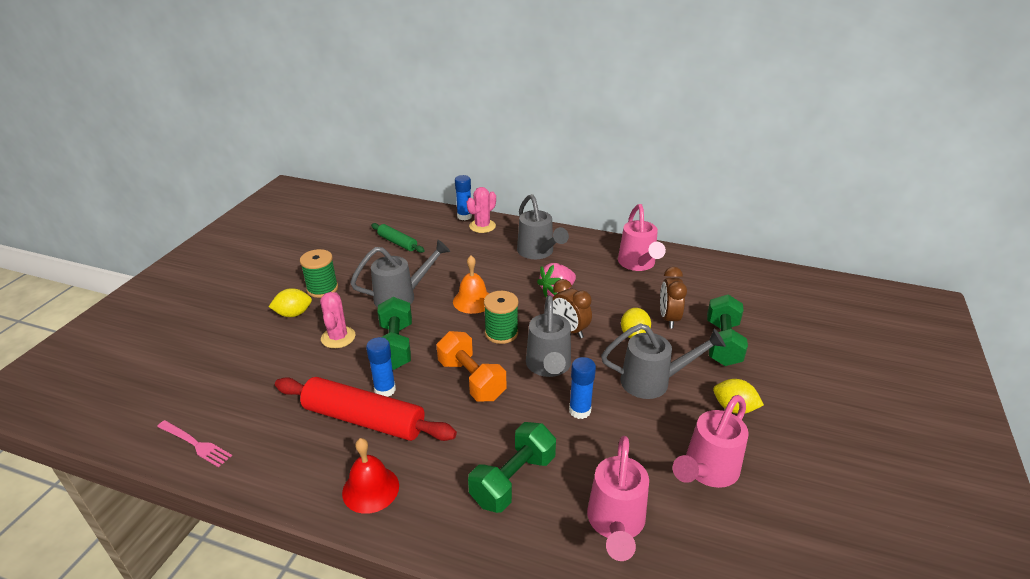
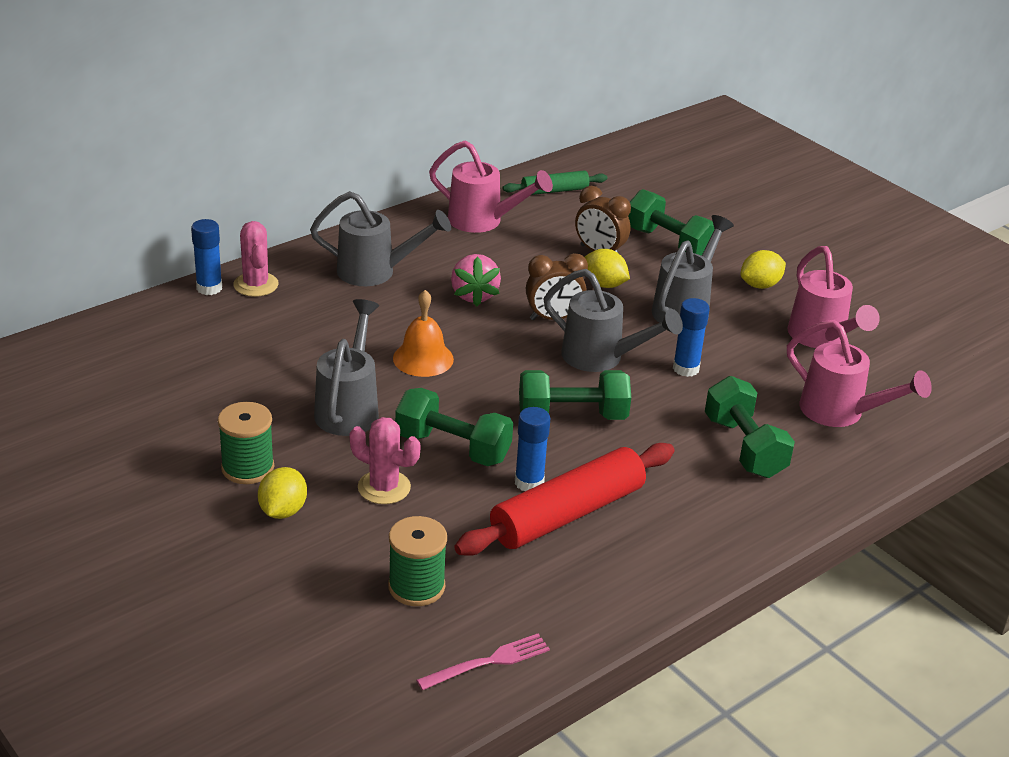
camera: 60 degrees left, 0 degrees up
(370, 489) = (681, 543): red bell -> none
(397, 243) = (206, 366): green rolling pin -> green rolling pin (554, 191)
(471, 380) = (572, 416): orange dumbbell -> green dumbbell
(501, 333) = (510, 364): green spool -> green spool (416, 587)

